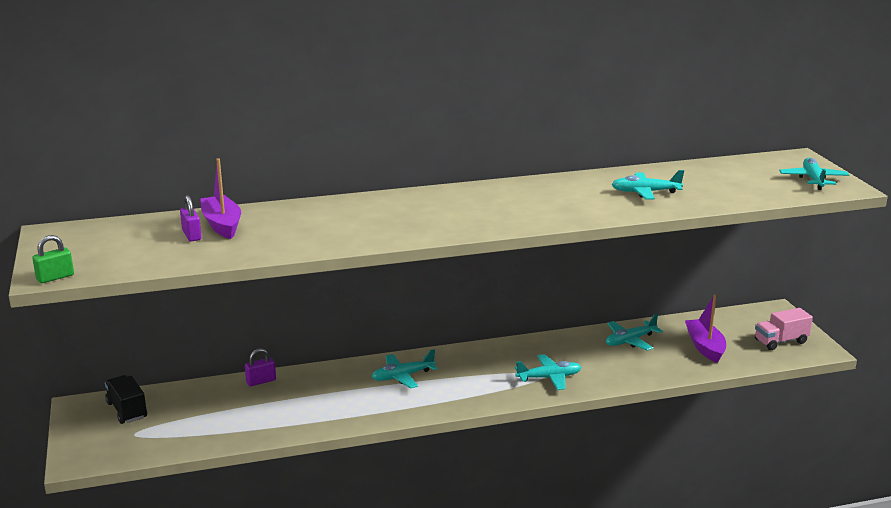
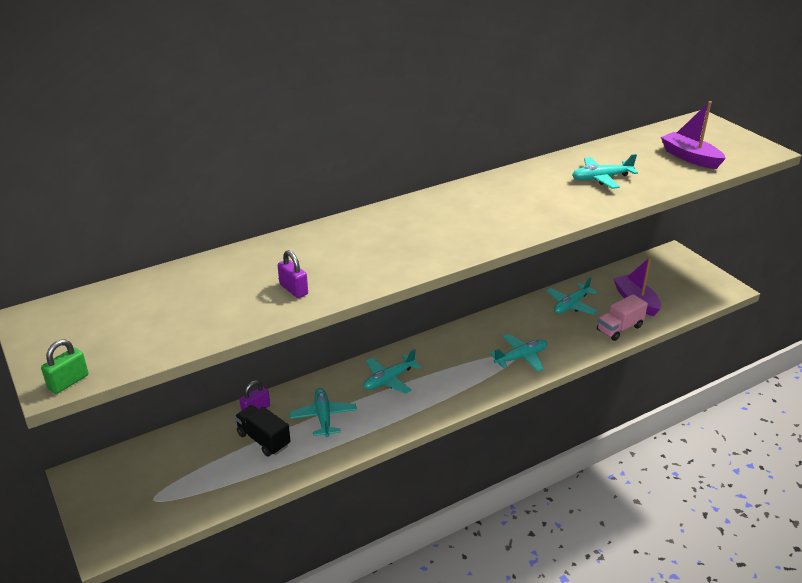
camera: 15 degrees left, 10 degrees up
(127, 410) = (133, 471): black truck -> black truck (263, 440)
(191, 235) = (192, 297): purple padlock -> purple padlock (293, 289)
(222, 225) = (218, 278): purple boat -> purple boat (690, 158)
(780, 341) = (693, 285): pink truck -> pink truck (619, 328)
(813, 179) = (732, 145): turquoise plane -> turquoise plane (323, 417)

